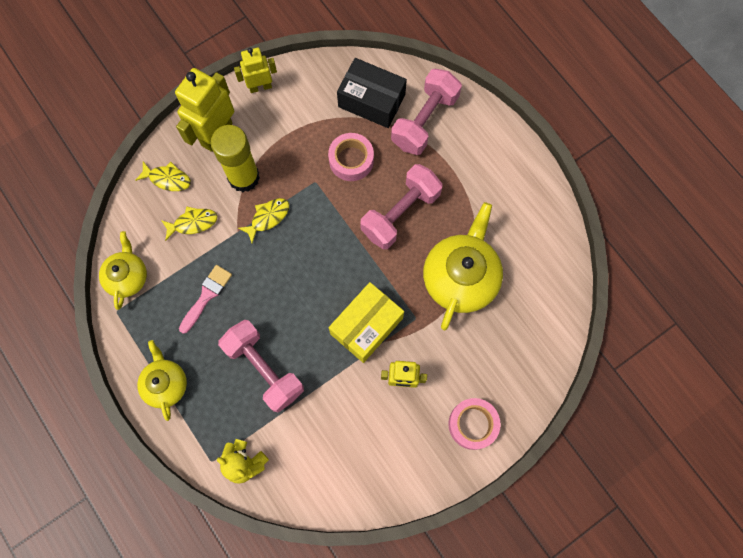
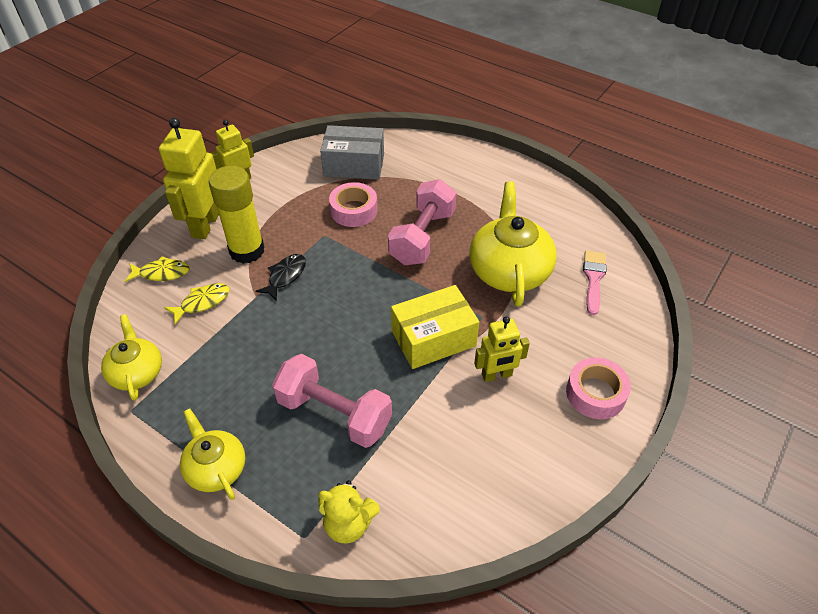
camera: 20 degrees left, 25 degrees down
(206, 296) = (240, 363): pink brush -> pink brush (593, 278)
(268, 218) = (285, 276): yellow fish -> black fish
(366, 326) = (433, 338): yellow box -> yellow box turned 45 degrees clockwise
(371, 101) = (354, 165): black box -> grey box
(424, 121) = (411, 166): pink dumbbell -> none

